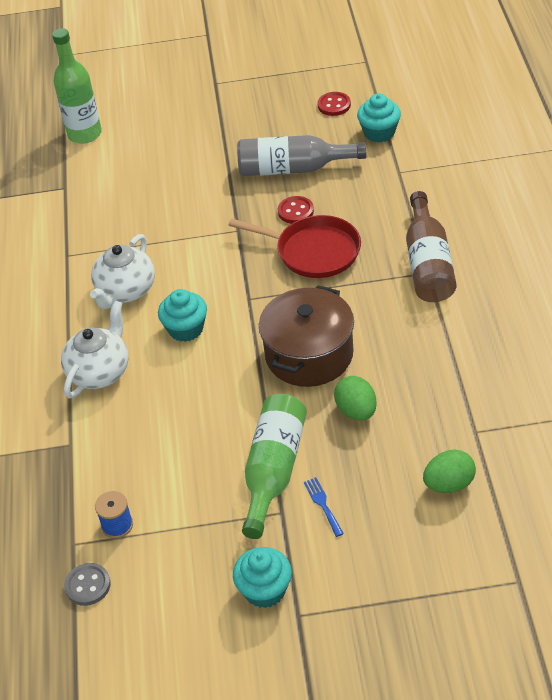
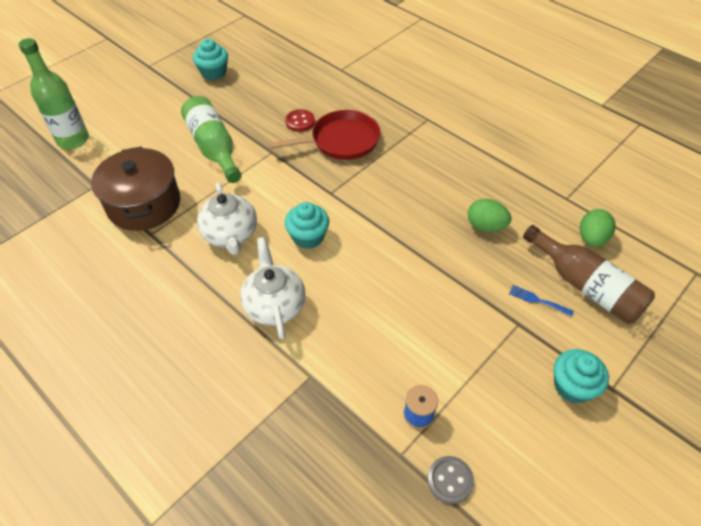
camera: 45 degrees left, 5 degrees up
(274, 470) = (481, 298): green bottle -> green bottle (214, 148)
(293, 169) = (268, 96): grey bottle -> none
(309, 354) = (414, 207): brown pot -> brown pot (144, 204)
(334, 105) = (252, 47): red button -> none
(379, 132) = (302, 52): turquoise cupcake -> turquoise cupcake (213, 72)
(428, 263) = (422, 114): brown bottle -> brown bottle (586, 286)

